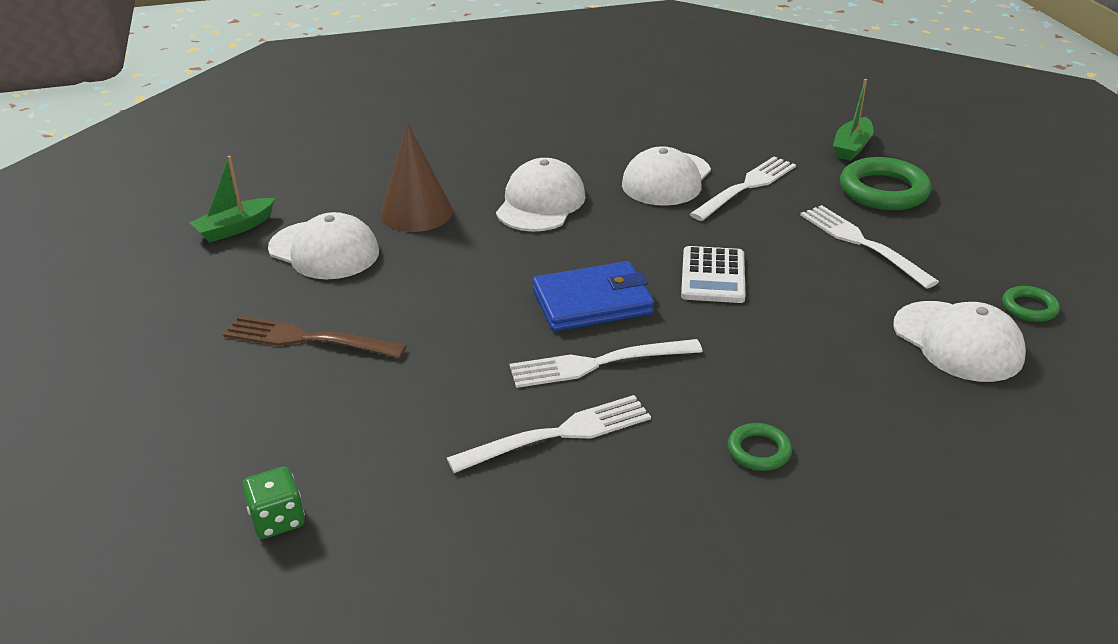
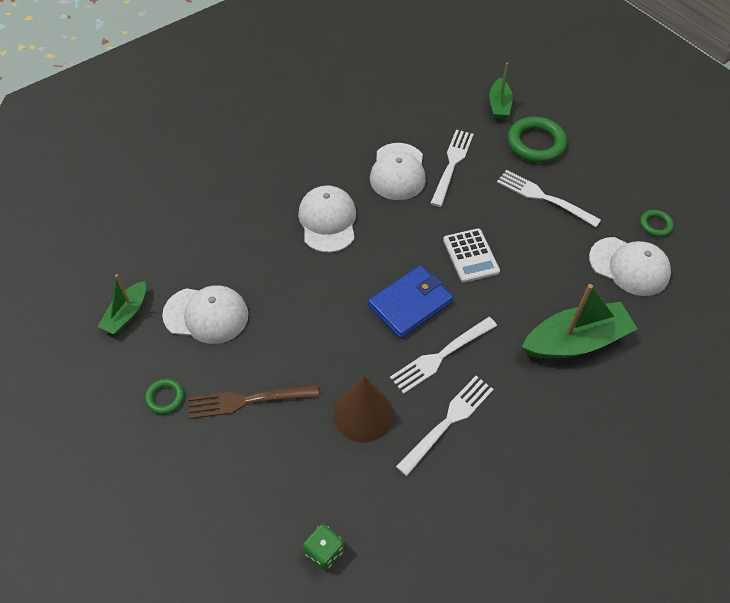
camera: 25 degrees left, 20 degrees up
(416, 212) = (248, 257): brown cone -> brown cone (363, 414)
(759, 451) = (562, 392): green ring -> green ring (165, 397)
(816, 400) = (575, 341): none -> green boat

